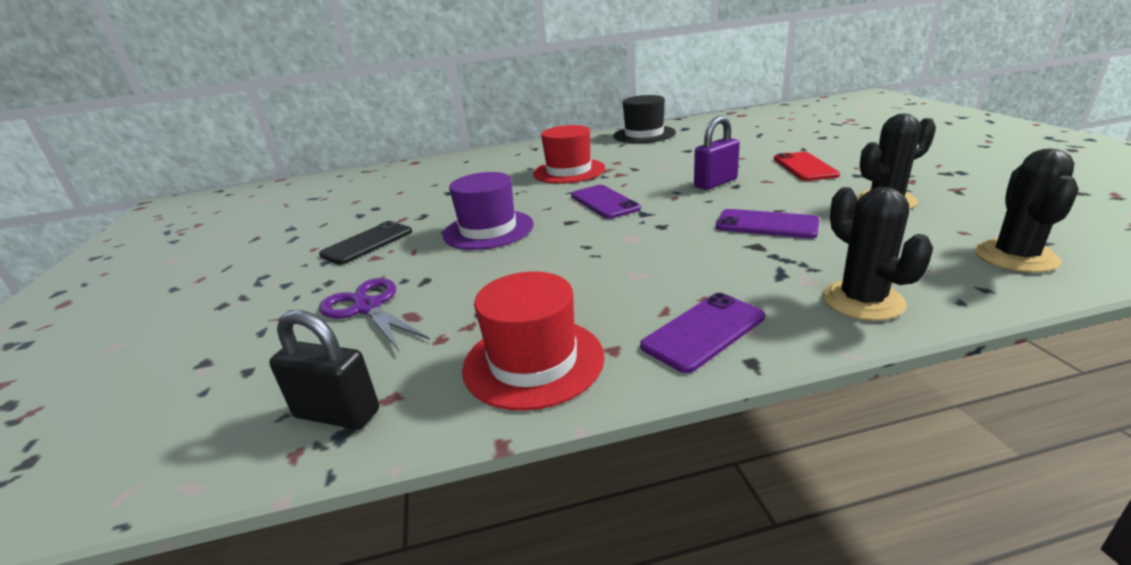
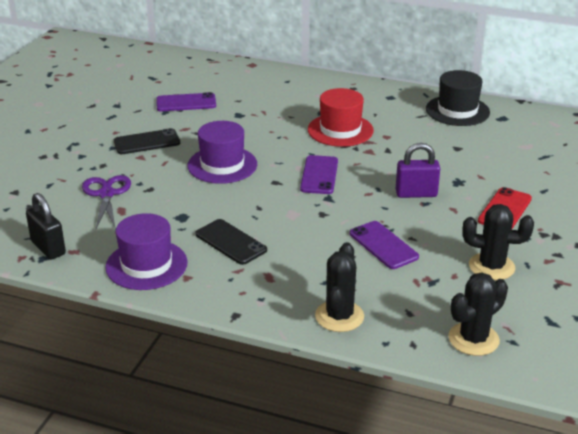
camera: 30 degrees right, 5 degrees up
(533, 361) = (146, 265): red hat -> purple hat
(607, 288) = (230, 242): none -> black phone
(704, 332) = (238, 290): purple phone -> purple phone (186, 103)

